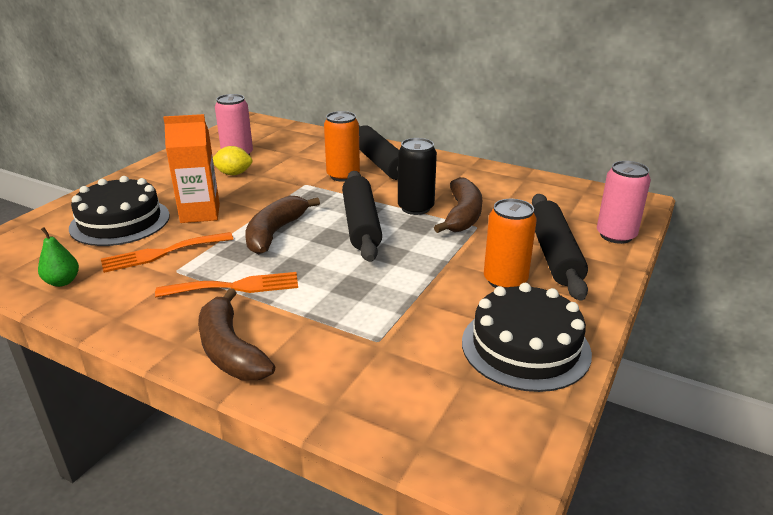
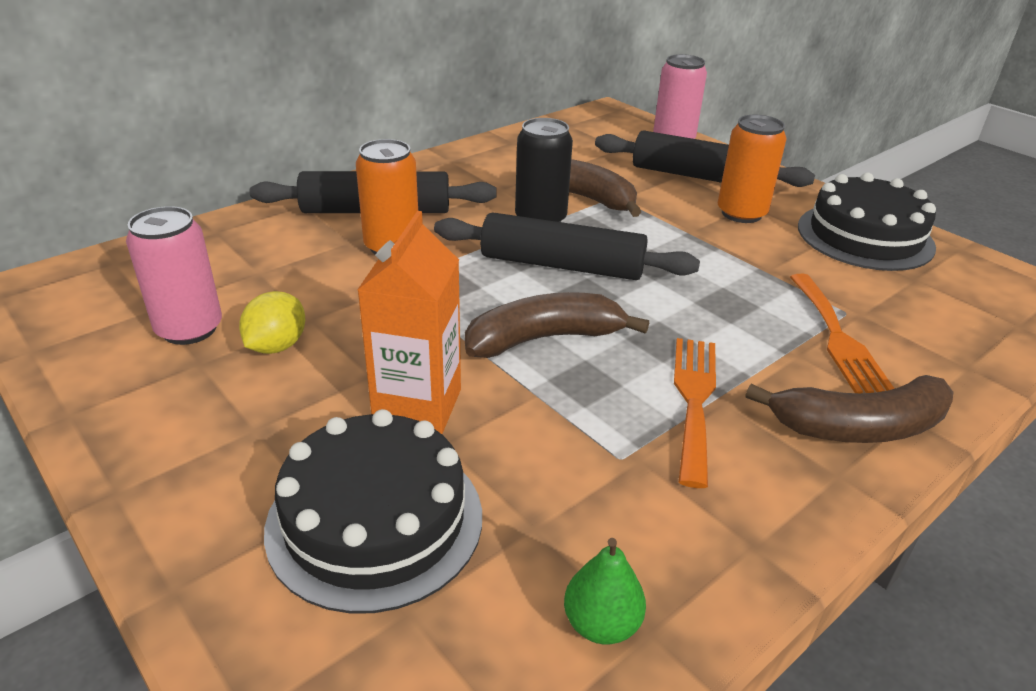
camera: 70 degrees left, 5 degrees up
(162, 253) = (549, 469): orange fork -> orange fork (837, 337)
(275, 233) = (544, 338): brown banana -> brown banana turned 120 degrees clockwise

